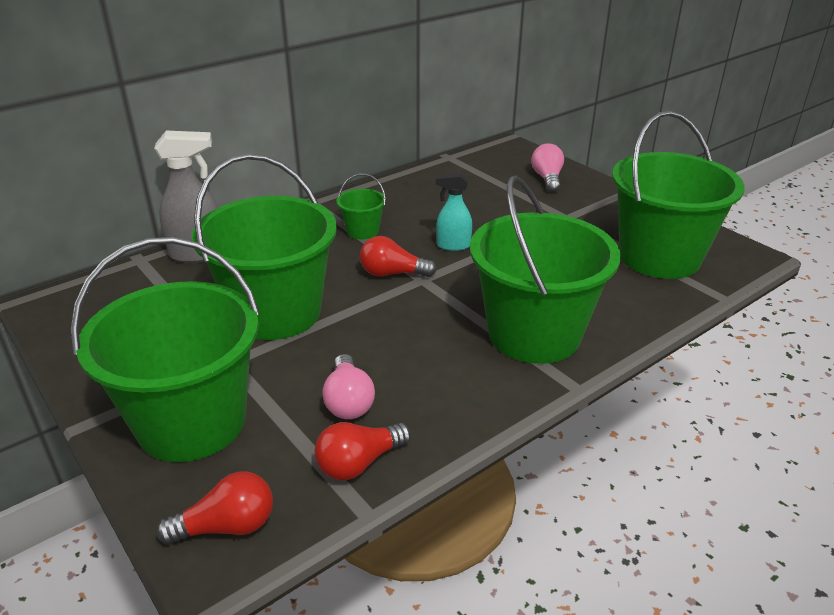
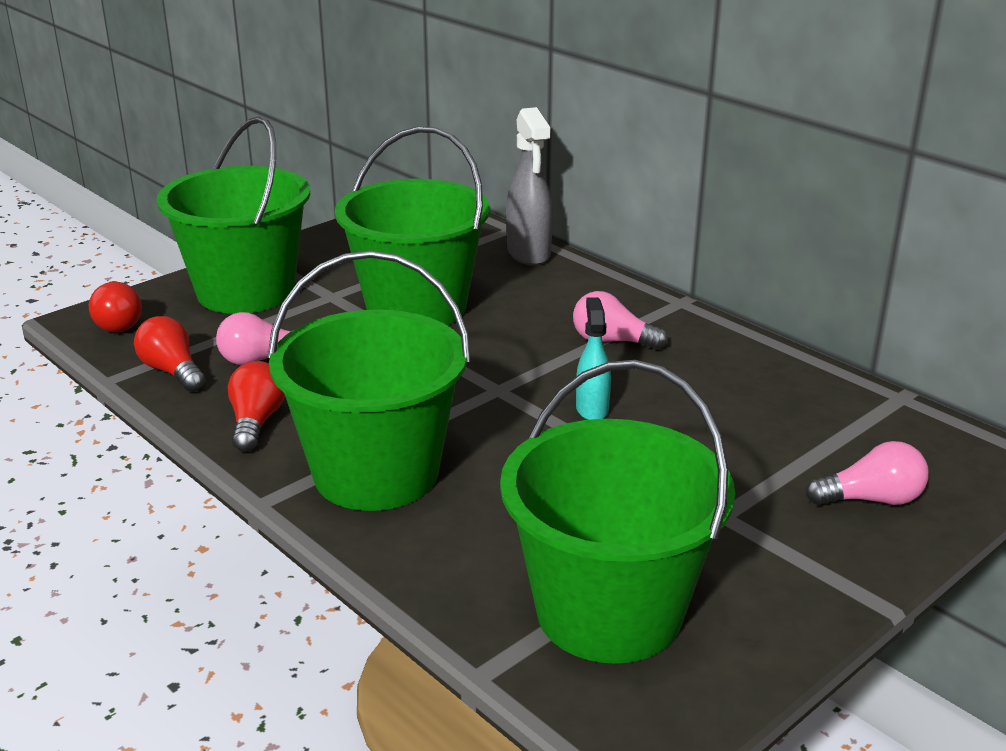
camera: 85 degrees right, 5 degrees down
(362, 231) = (612, 341): green bucket -> pink light bulb
(392, 273) = (508, 368): red light bulb -> red light bulb (256, 422)

